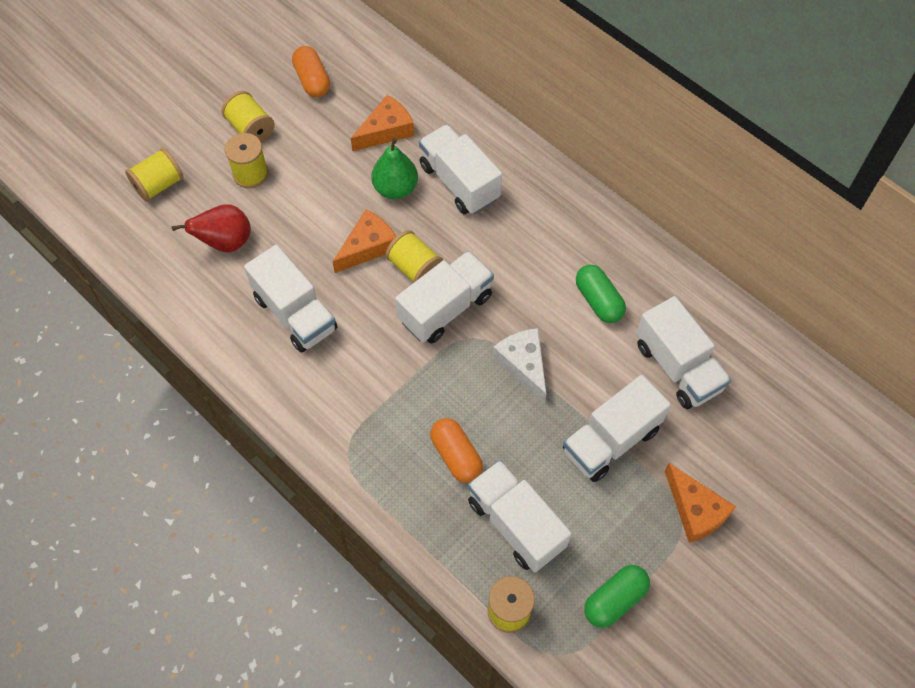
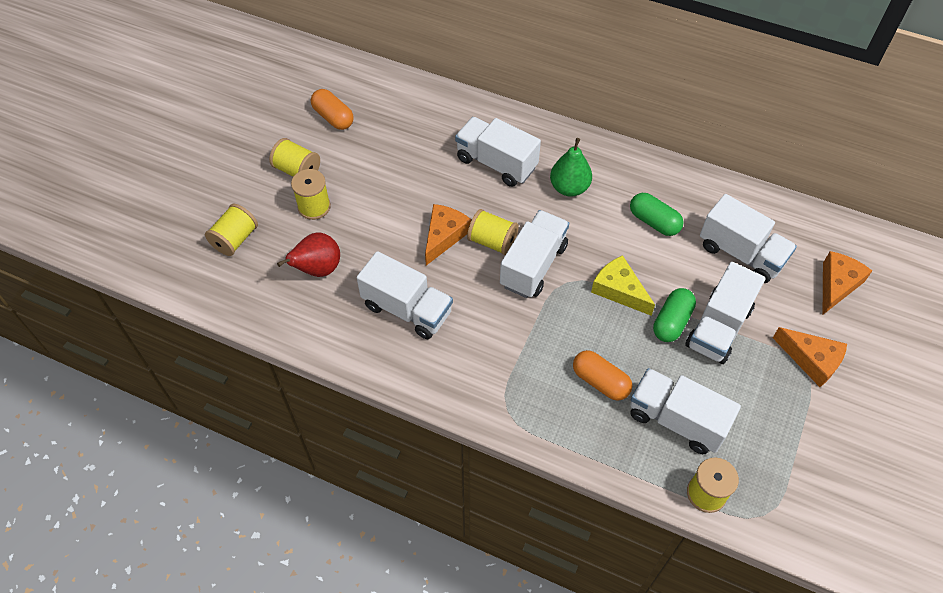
camera: 20 degrees left, 5 degrees down
(386, 130) = (415, 140): orange cheese -> orange cheese (837, 285)
(395, 188) = (445, 183): green pear -> green pear (569, 188)
(523, 364) = (619, 290): white cheese -> yellow cheese
(614, 600) = (786, 453): green capsule -> green capsule (672, 322)

